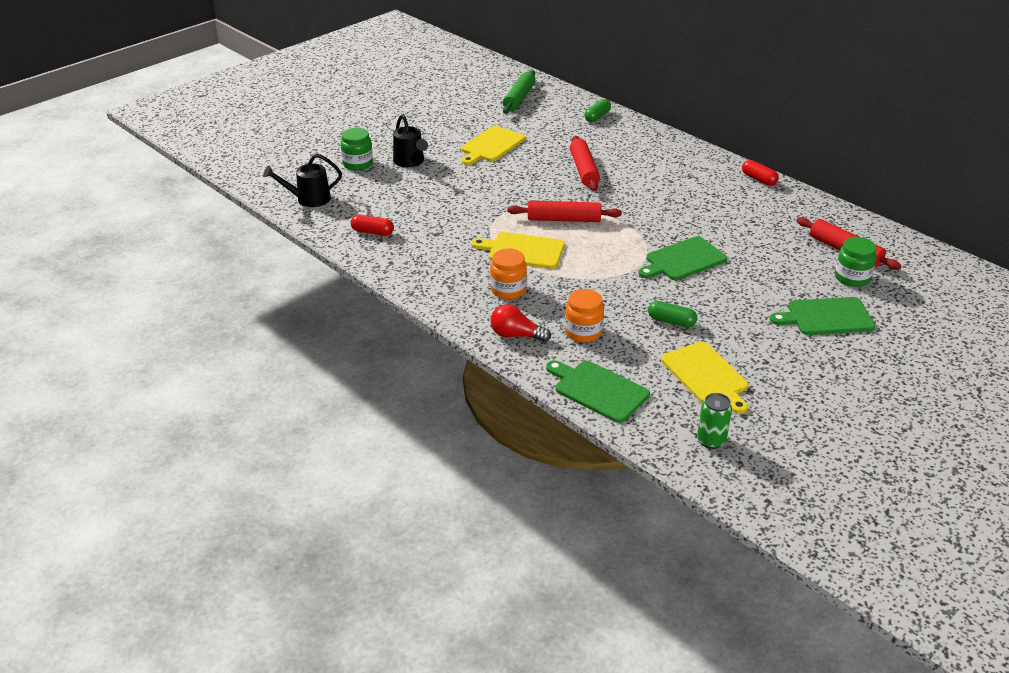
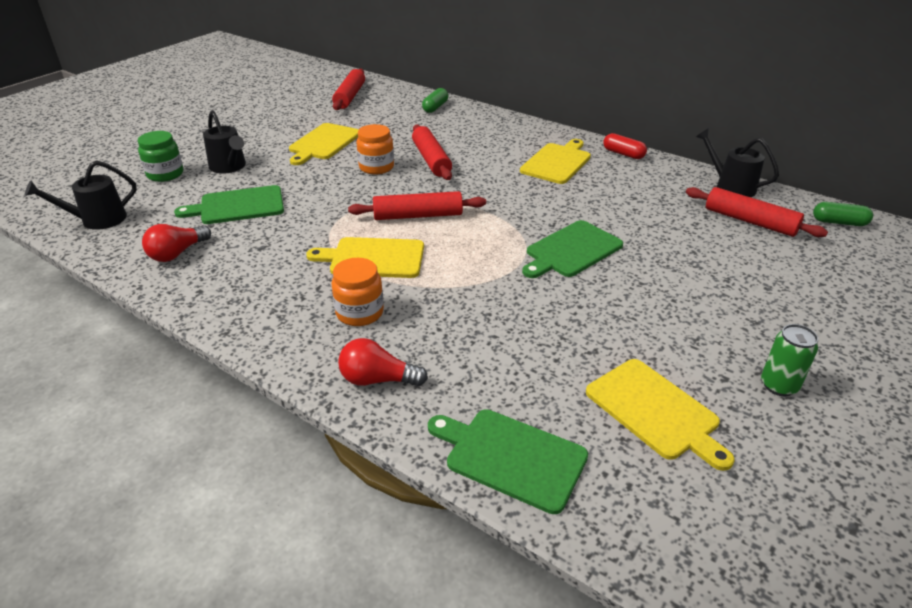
camera: 10 degrees left, 0 degrees up
(372, 232) = (177, 253): red capsule -> red light bulb
(519, 98) = (350, 96): green rolling pin -> red rolling pin
(583, 332) = (470, 363): orange jar -> orange jar (376, 167)
(671, 321) = (582, 333): green capsule -> green capsule (839, 222)
(695, 182) = (557, 162): none -> yellow cutting board
(711, 440) = (703, 528): green can -> green can (779, 385)
(826, 317) = (770, 305): green cutting board -> green cutting board (238, 206)
(843, 219) = (730, 186): none -> black watering can
(852, 278) = (774, 252): green jar -> none

